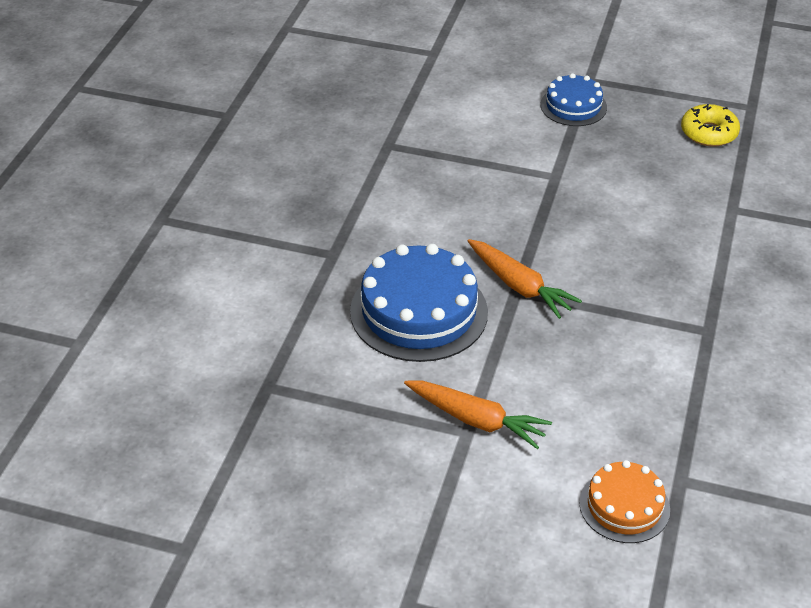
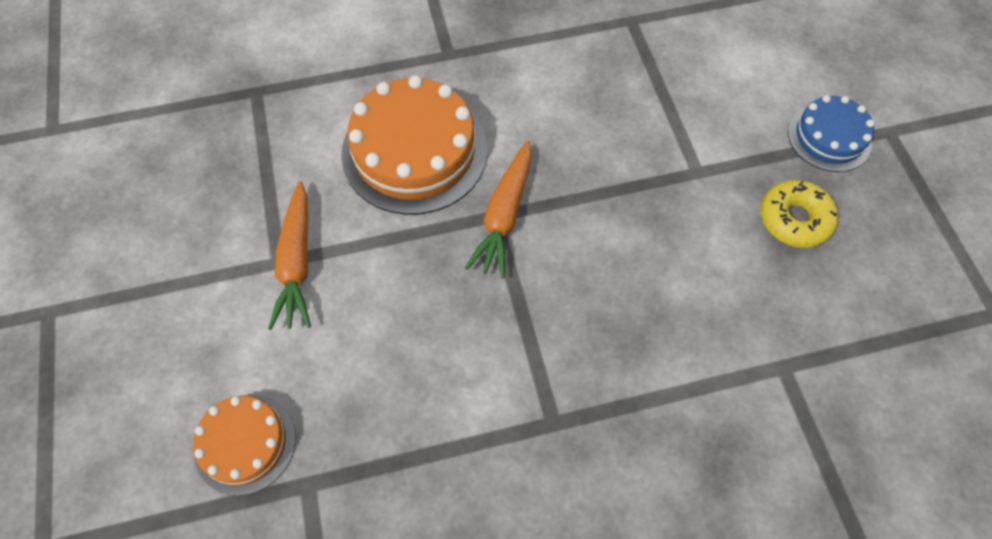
camera: 60 degrees right, 20 degrees up
(419, 312) = (414, 151): blue cake -> orange cake
(709, 133) = (903, 286): yellow donut -> yellow donut (794, 219)

